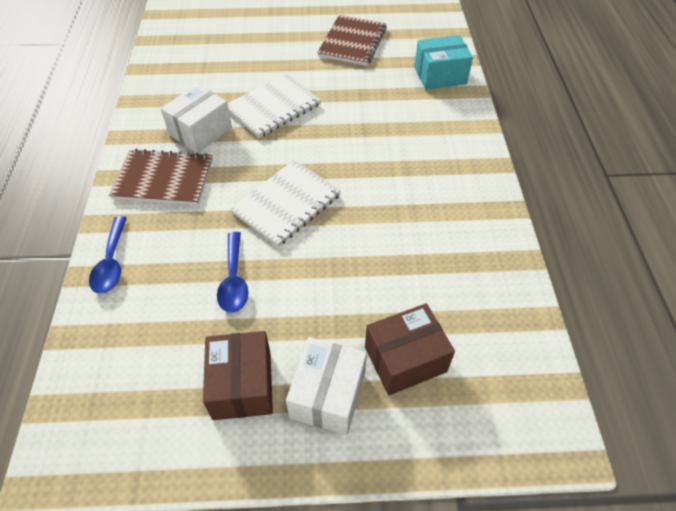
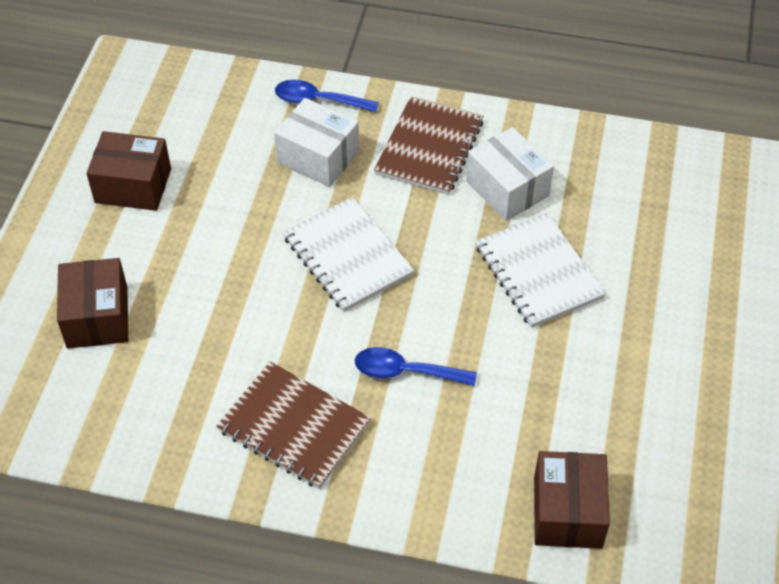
camera: 105 degrees right, 0 degrees up
(234, 280) = (255, 194): blue spoon -> blue spoon (405, 372)
(328, 395) = (91, 246): white box -> white box (318, 157)
(352, 42) = (689, 408): brown notebook -> brown notebook (294, 427)
(440, 75) = (567, 512): turquoise box -> brown box

